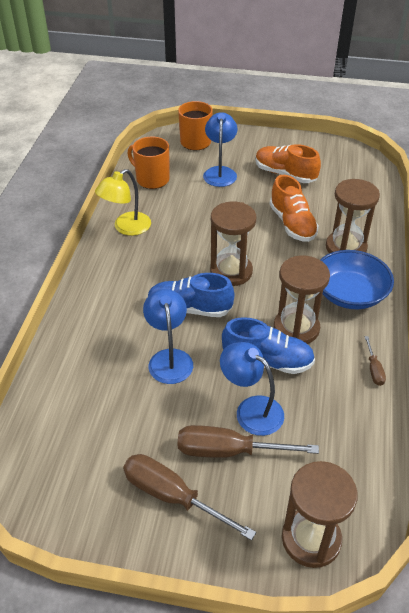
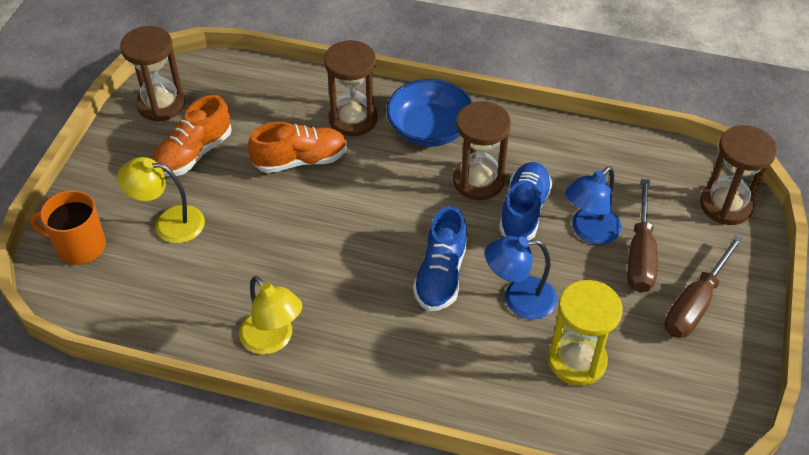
camera: 85 degrees left, 5 degrees up
(107, 398) = (577, 361): none -> yellow hourglass
(152, 179) = (163, 306): orange mug -> none
(220, 172) = (169, 223): blue lamp -> yellow lamp
(231, 271) = (380, 229): brown hourglass -> brown hourglass (161, 104)
(374, 369) = (537, 129): brown screwdriver -> none

